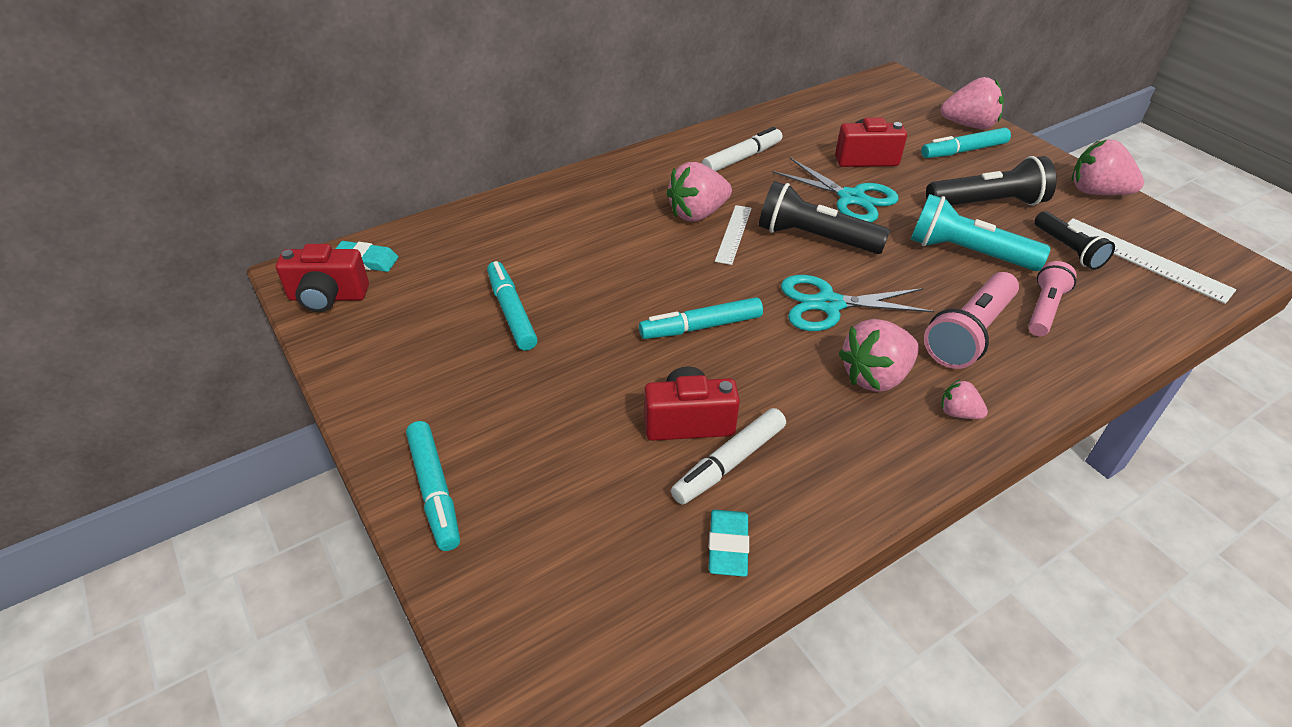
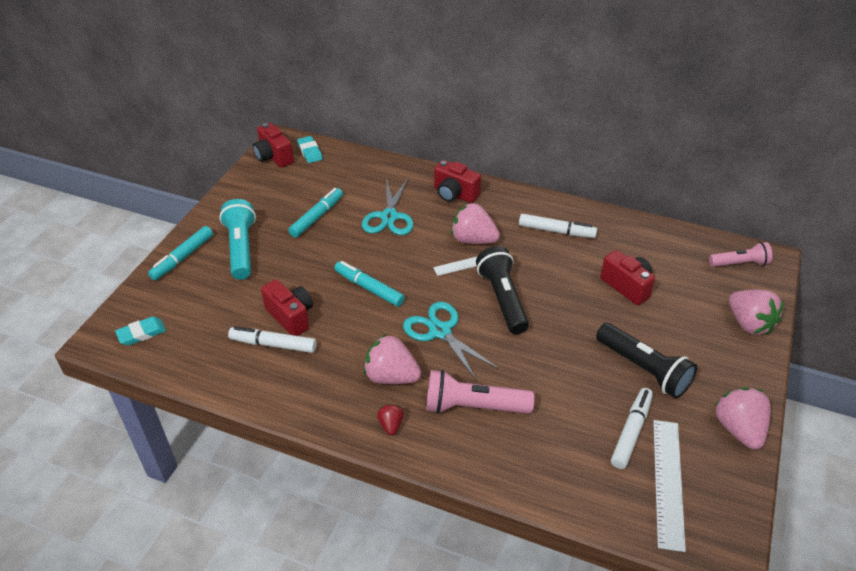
camera: 55 degrees right, 0 degrees up
(604, 190) = (454, 194): none -> red camera
(728, 546) = (218, 367): turquoise eraser -> turquoise eraser (141, 333)
(851, 198) = (568, 298): turquoise scissors -> turquoise scissors (389, 217)
(958, 413) = (391, 425): pink strawberry -> red strawberry
(964, 151) = (705, 333): turquoise marker -> none
(967, 253) = (566, 378): turquoise flashlight -> turquoise flashlight (241, 249)
(1044, 309) = (539, 438): pink flashlight -> pink flashlight (739, 263)
(1068, 250) = (631, 432): black flashlight -> white marker

